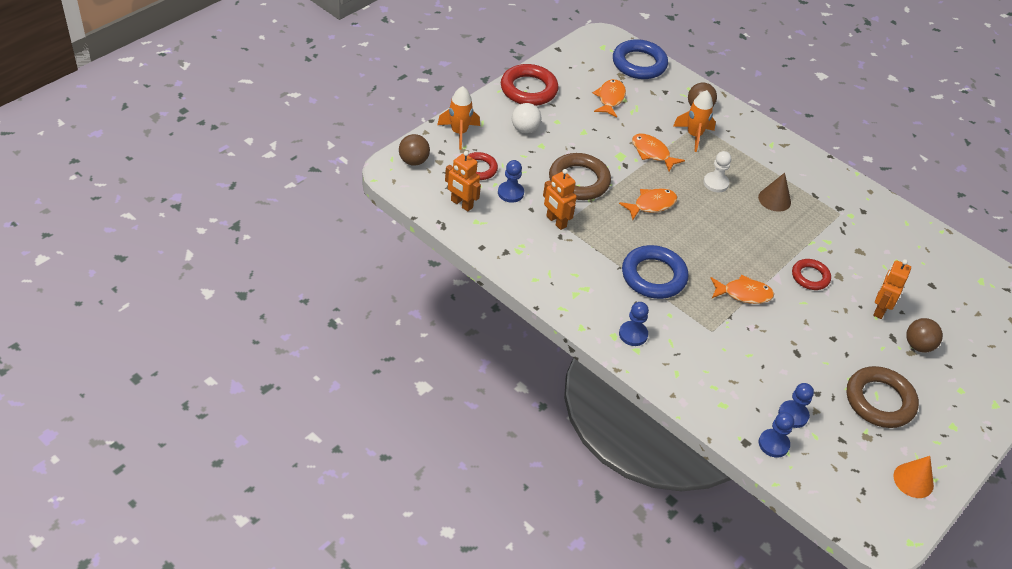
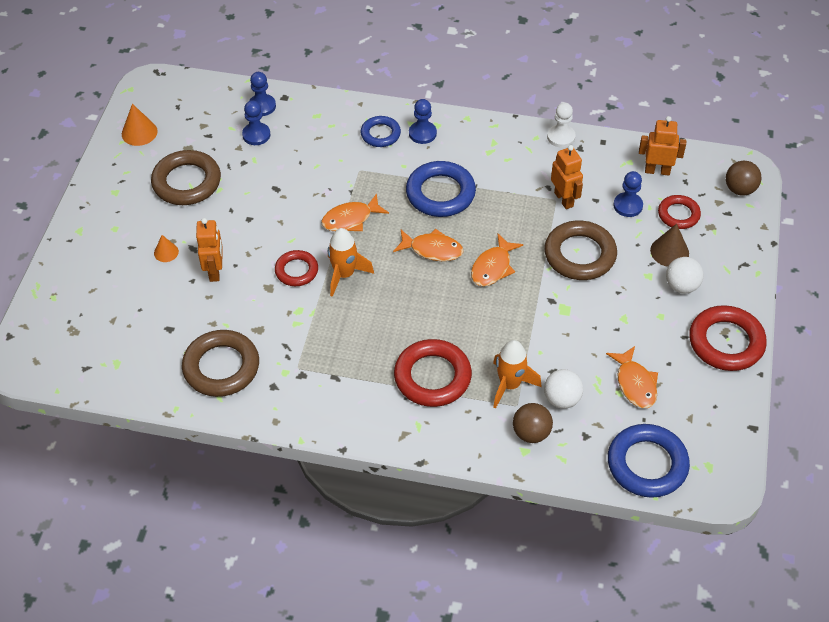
camera: 155 degrees right, 5 degrees up
(459, 133) = (735, 244): orange rocket -> orange rocket (344, 274)
(556, 221) = (564, 199): orange robot -> orange robot turned 45 degrees clockwise
(652, 153) = (536, 332): orange fish -> orange fish (432, 249)
(665, 113) = (561, 399): none -> white ball
(672, 354) = (380, 134): none -> blue ring
(715, 183) = (447, 331): white pawn -> white pawn (561, 137)
(744, 164) = (432, 377): none -> red ring
(774, 199) = (375, 346): brown cone -> brown cone (669, 251)
(898, 240) = (221, 367): none -> brown ring
(918, 345) = (166, 252): brown ball -> orange cone

